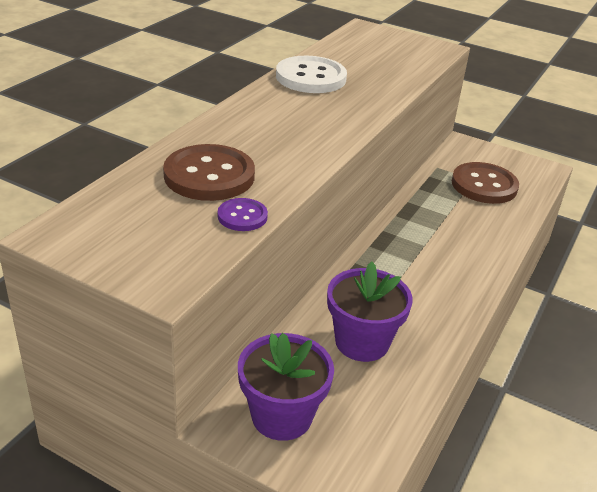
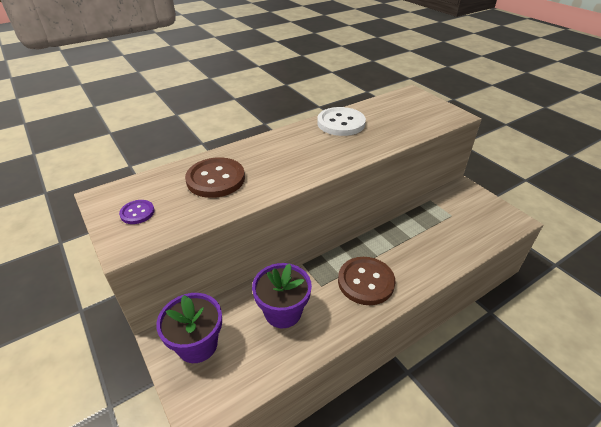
camera: 30 degrees right, 5 degrees up
(242, 216) = (208, 212): purple button -> purple button (137, 213)
(484, 185) = (456, 222): brown button -> brown button (366, 282)

